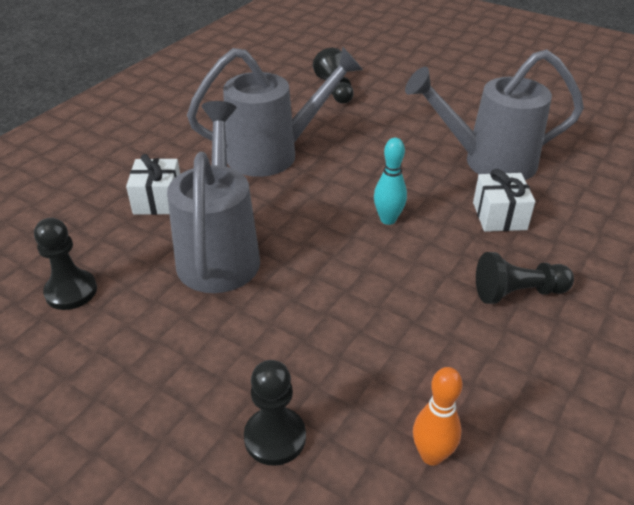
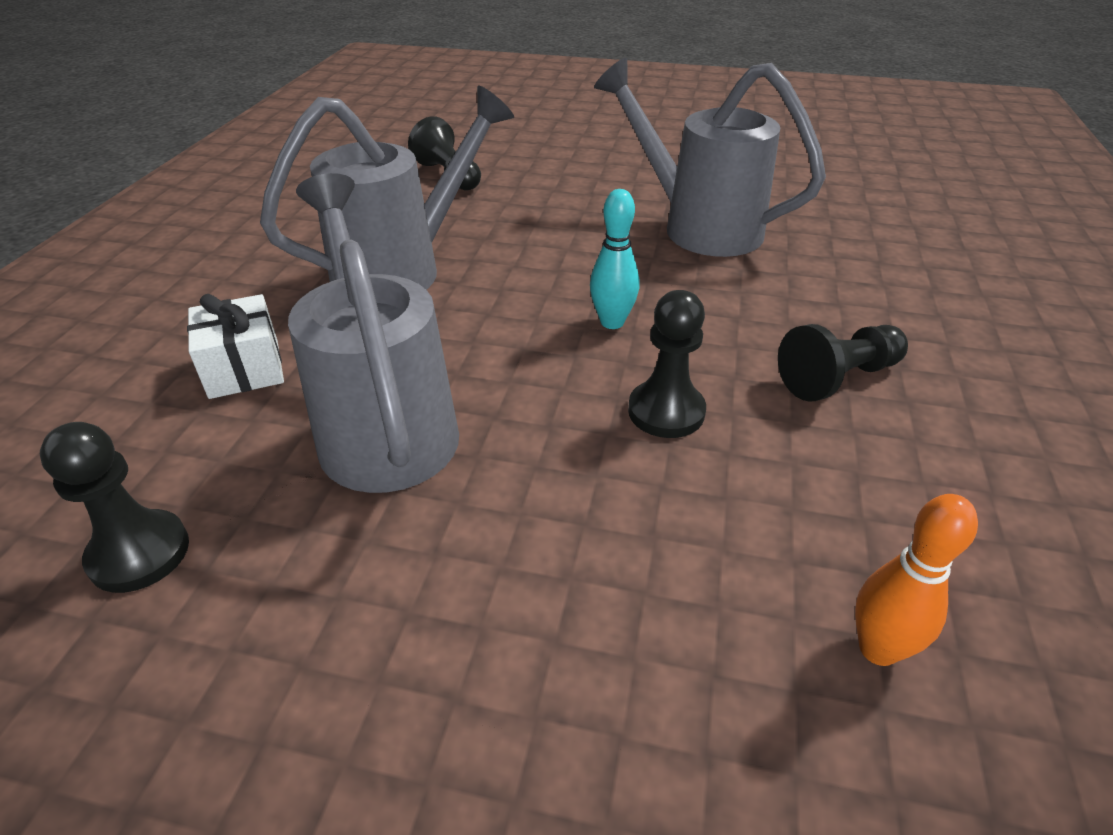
camera: 20 degrees left, 0 degrees up
(275, 437) = (626, 704): black pawn -> black pawn (666, 412)
(488, 162) = (698, 227): grey watering can -> grey watering can turned 60 degrees clockwise
(499, 216) = (752, 287): white gift -> none

